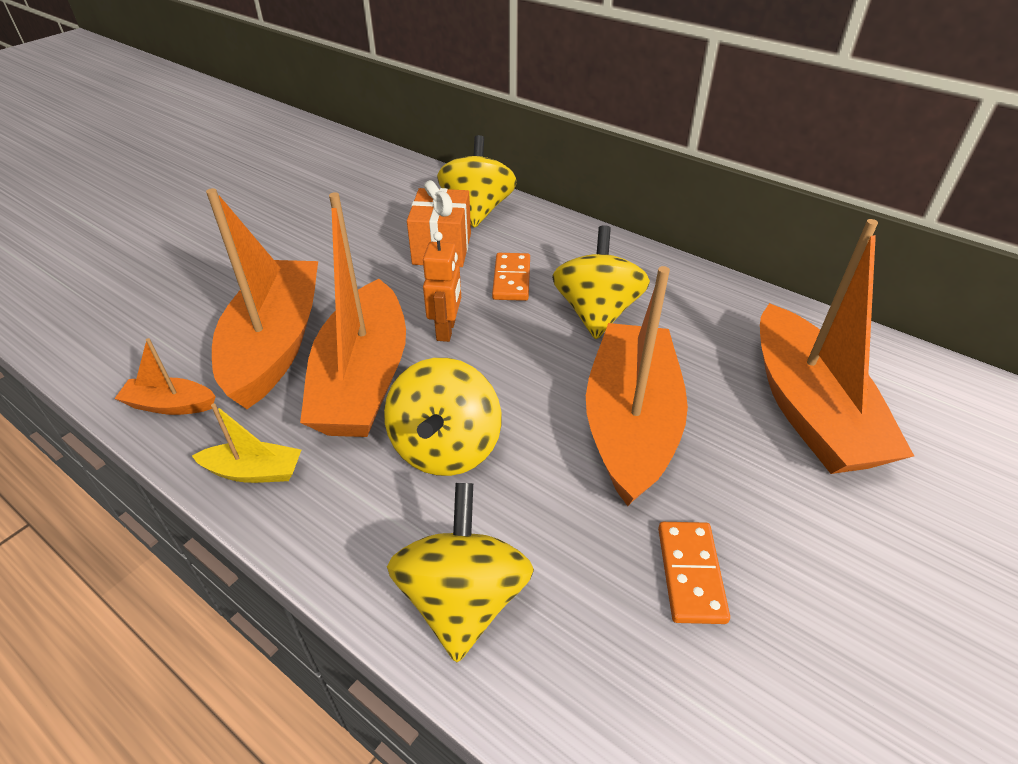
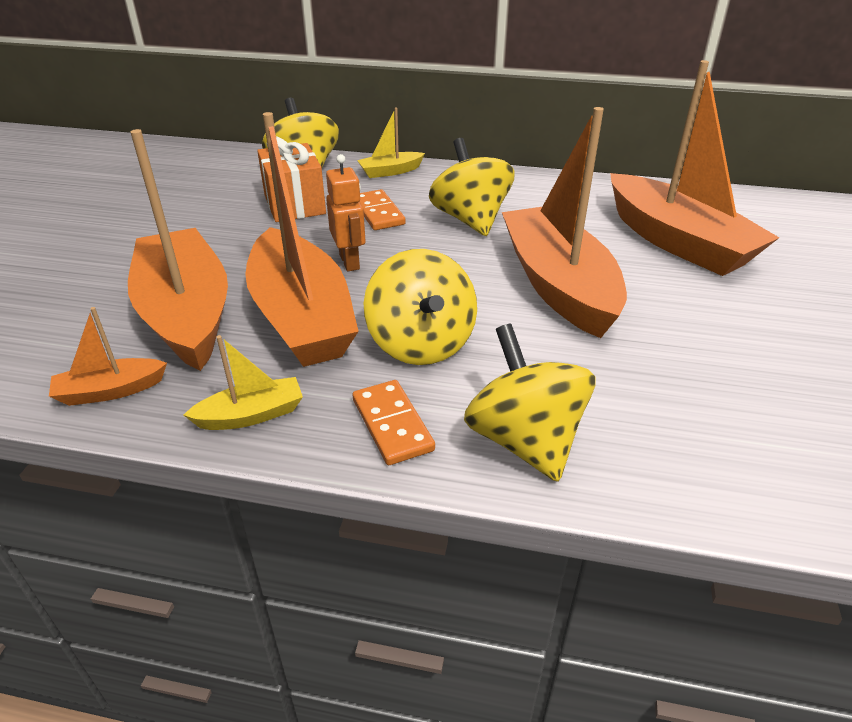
camera: 25 degrees left, 5 degrees down
(557, 231) = (390, 171): none -> yellow boat
(691, 573) = (680, 365): orange domino -> orange domino (392, 424)

